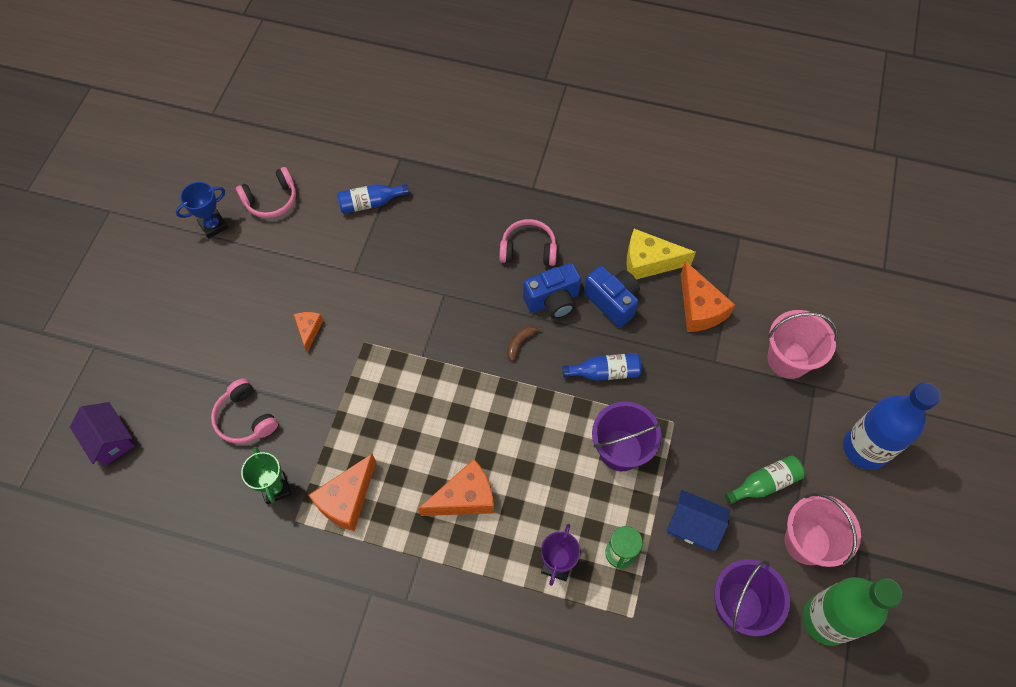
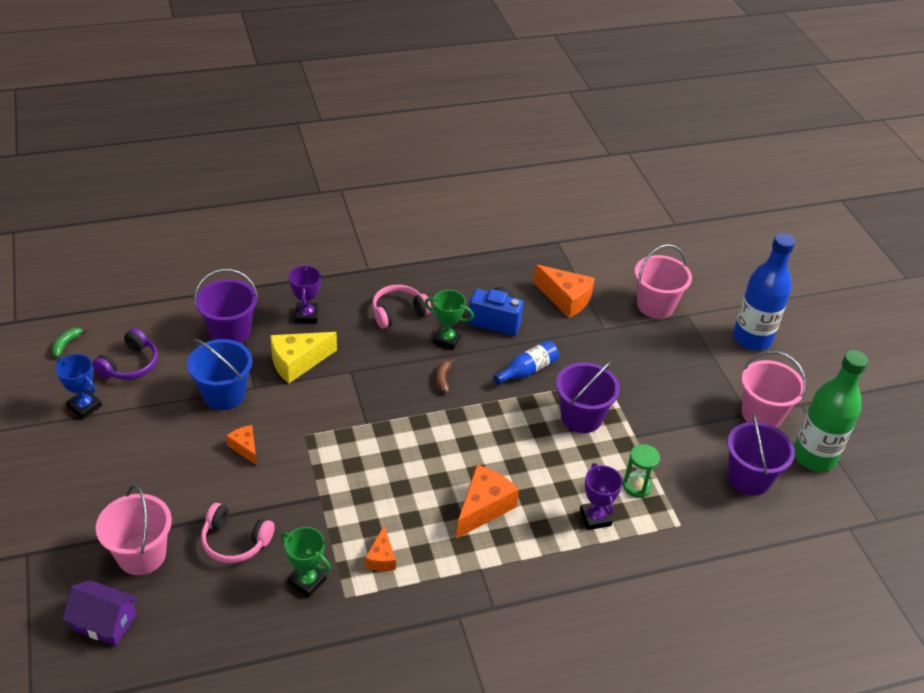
camera: 35 degrees left, 20 degrees down
(171, 392) = (141, 555): none -> pink bucket
(213, 225) = (84, 406): blue trophy -> blue trophy turned 75 degrees counterclockwise
(236, 155) = (66, 344): none -> green banana
(271, 200) = (130, 365): pink headphones -> purple headphones
(325, 267) = (224, 394): none -> blue bucket
(347, 500) = (381, 558): orange cheese -> orange cheese, size x0.57
(370, 203) = (230, 332): blue bottle -> purple bucket
(445, 215) = (307, 315): none -> purple trophy
(553, 301) = (447, 339): blue camera -> green trophy
(649, 262) = (502, 284): yellow cheese -> yellow cheese (297, 362)
(694, 525) = (675, 442): blue house -> none
(764, 483) = (703, 391): green bottle -> none

